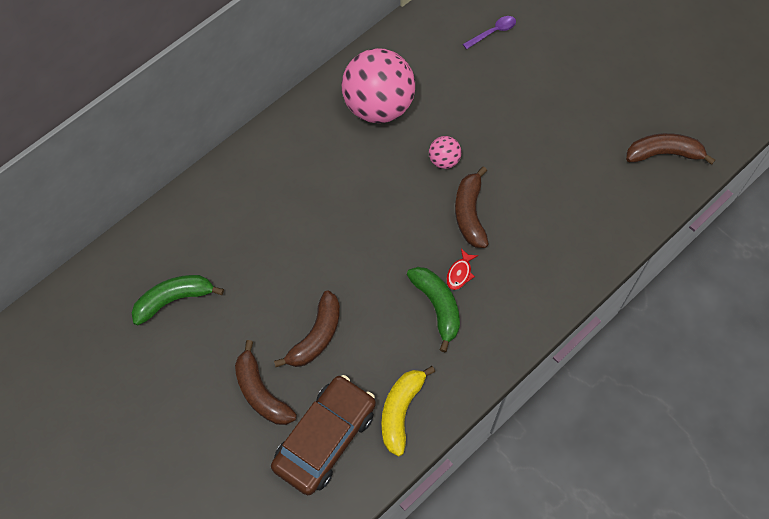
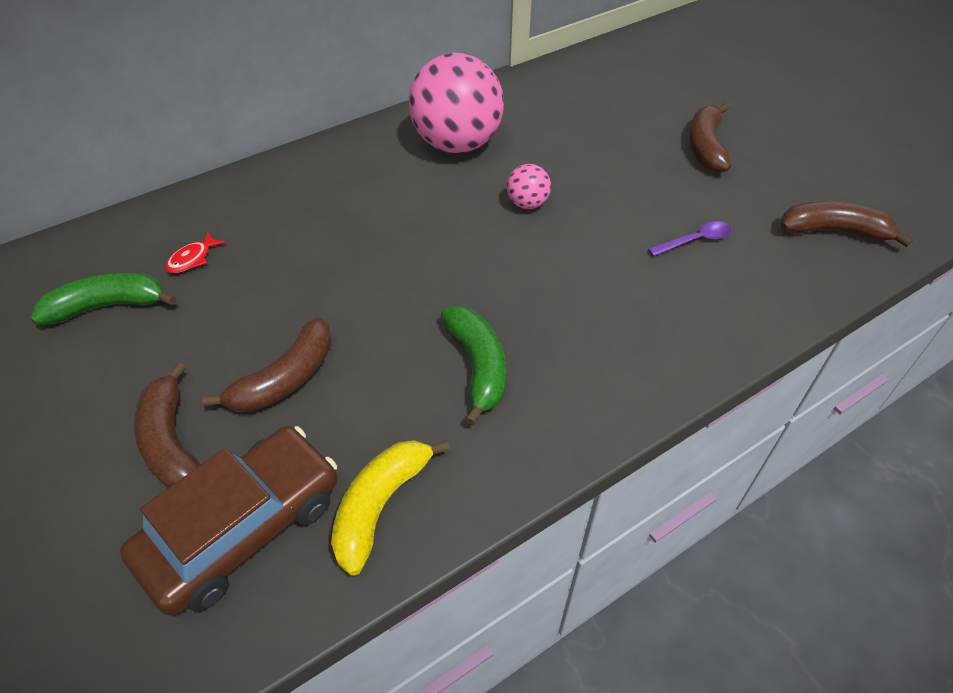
camera: 10 degrees right, 15 degrees down
(460, 273) = (521, 329): red fish -> red fish (192, 259)
(469, 213) = (550, 263): brown banana -> brown banana (705, 146)
(493, 32) = (614, 96): purple spoon -> purple spoon (695, 240)

